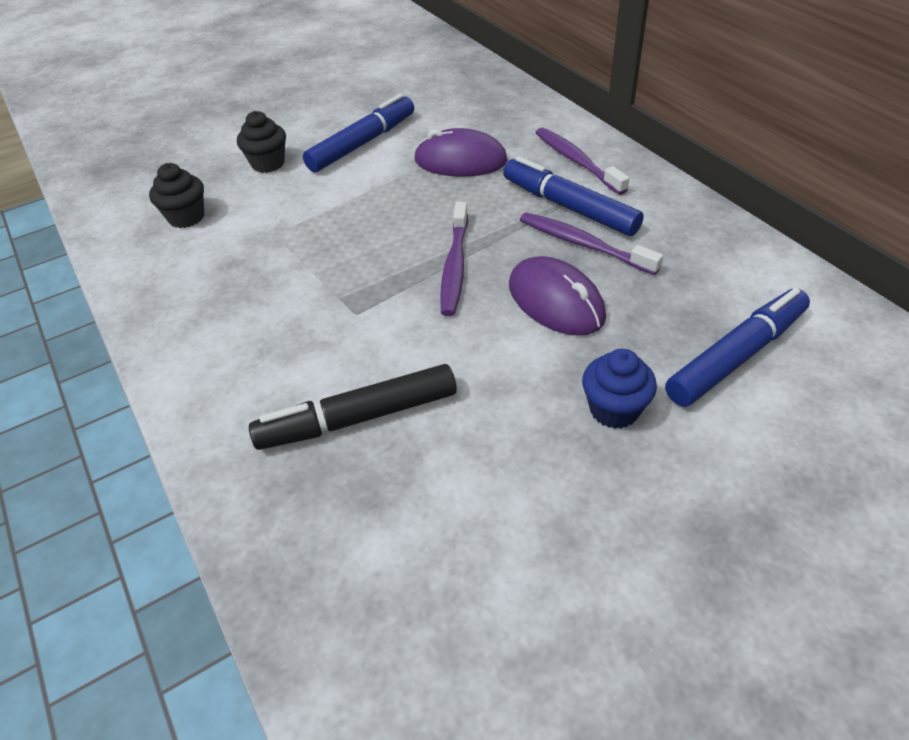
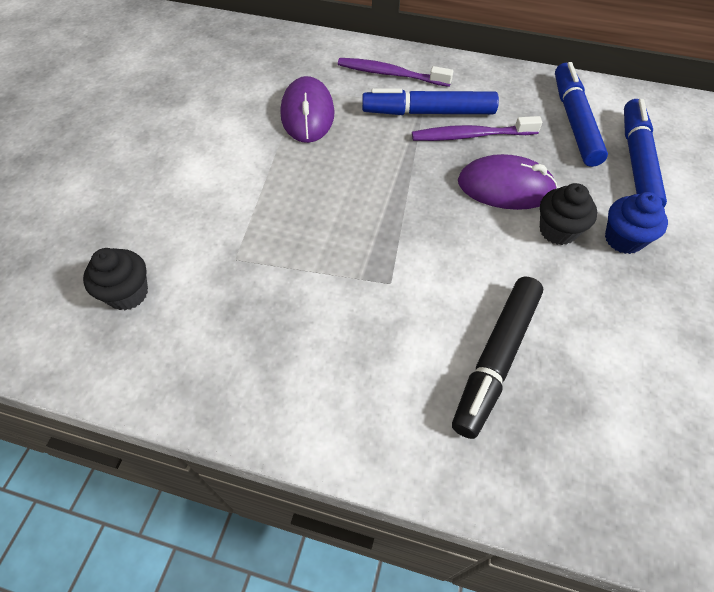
camera: 45 degrees left, 10 degrees up
(268, 163) = (141, 199): black cupcake -> black cupcake (557, 231)
(362, 143) = (206, 138): blue marker -> blue marker (574, 121)
(455, 266) = (411, 201): purple toothbrush -> none
(460, 161) = (307, 114): purple mouse -> purple mouse turned 60 degrees counterclockwise

